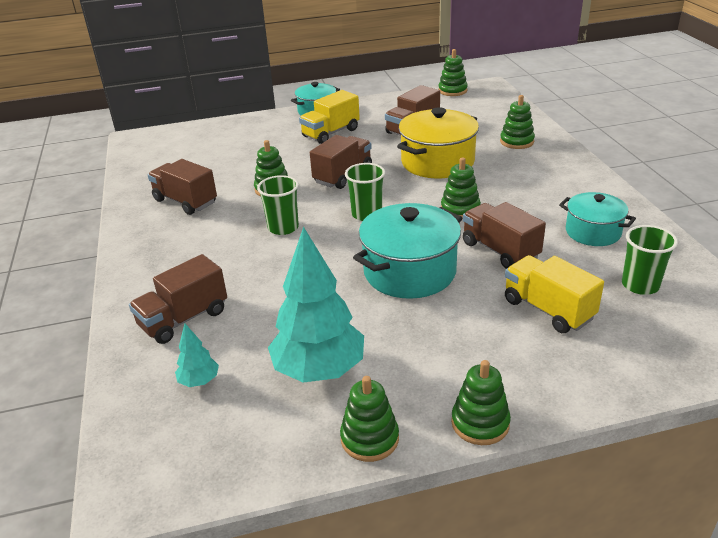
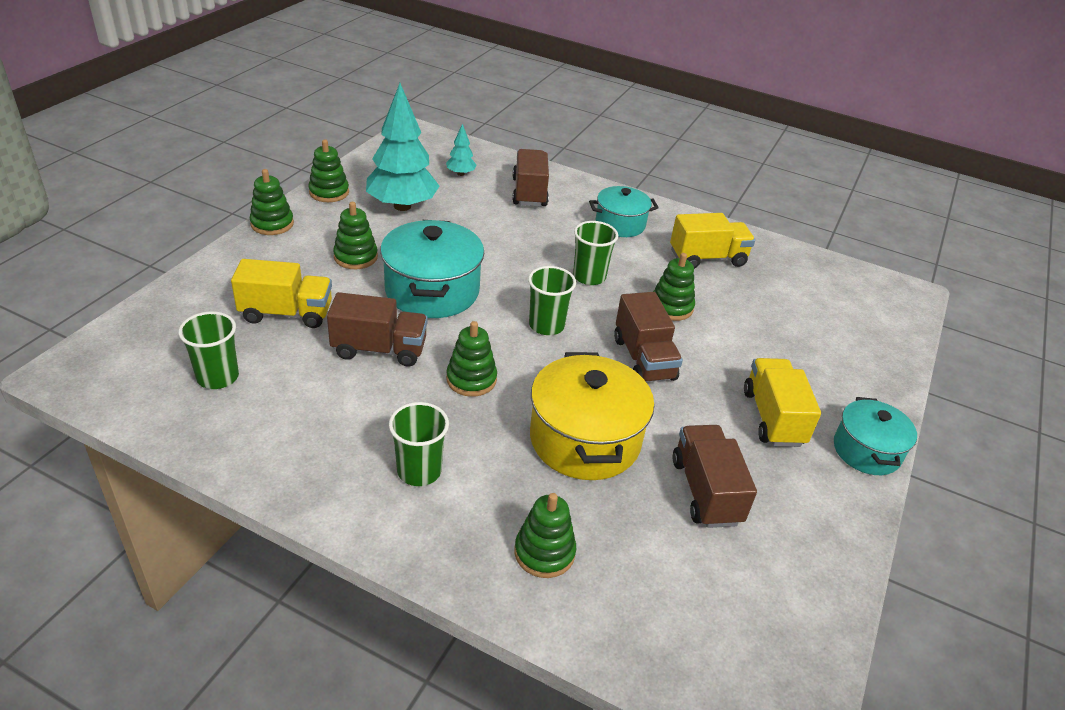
camera: 125 degrees right, 5 degrees up
(185, 201) = (707, 258): brown truck -> yellow truck
(452, 91) = (814, 655): green stacking toy -> green stacking toy (355, 257)
(544, 186) = (419, 471): none -> green cup
(593, 232) = (306, 422): turquoise pot -> turquoise pot (620, 224)

